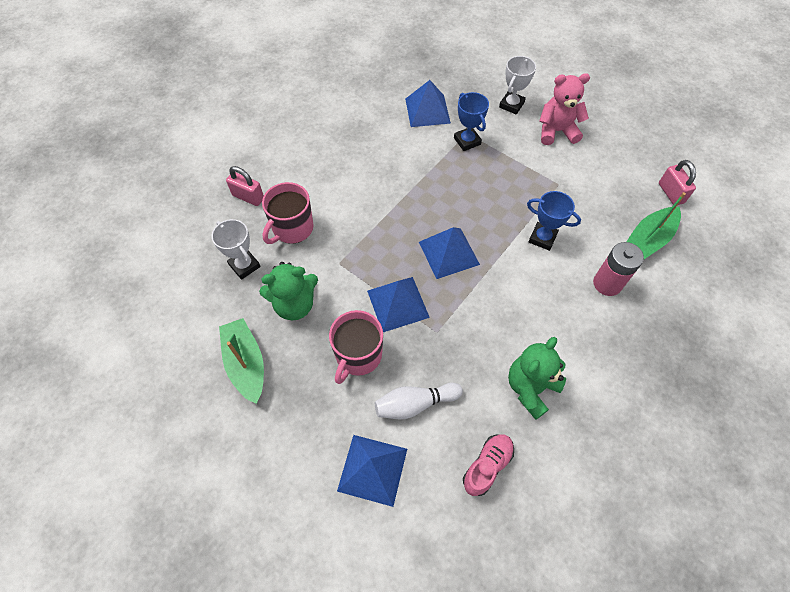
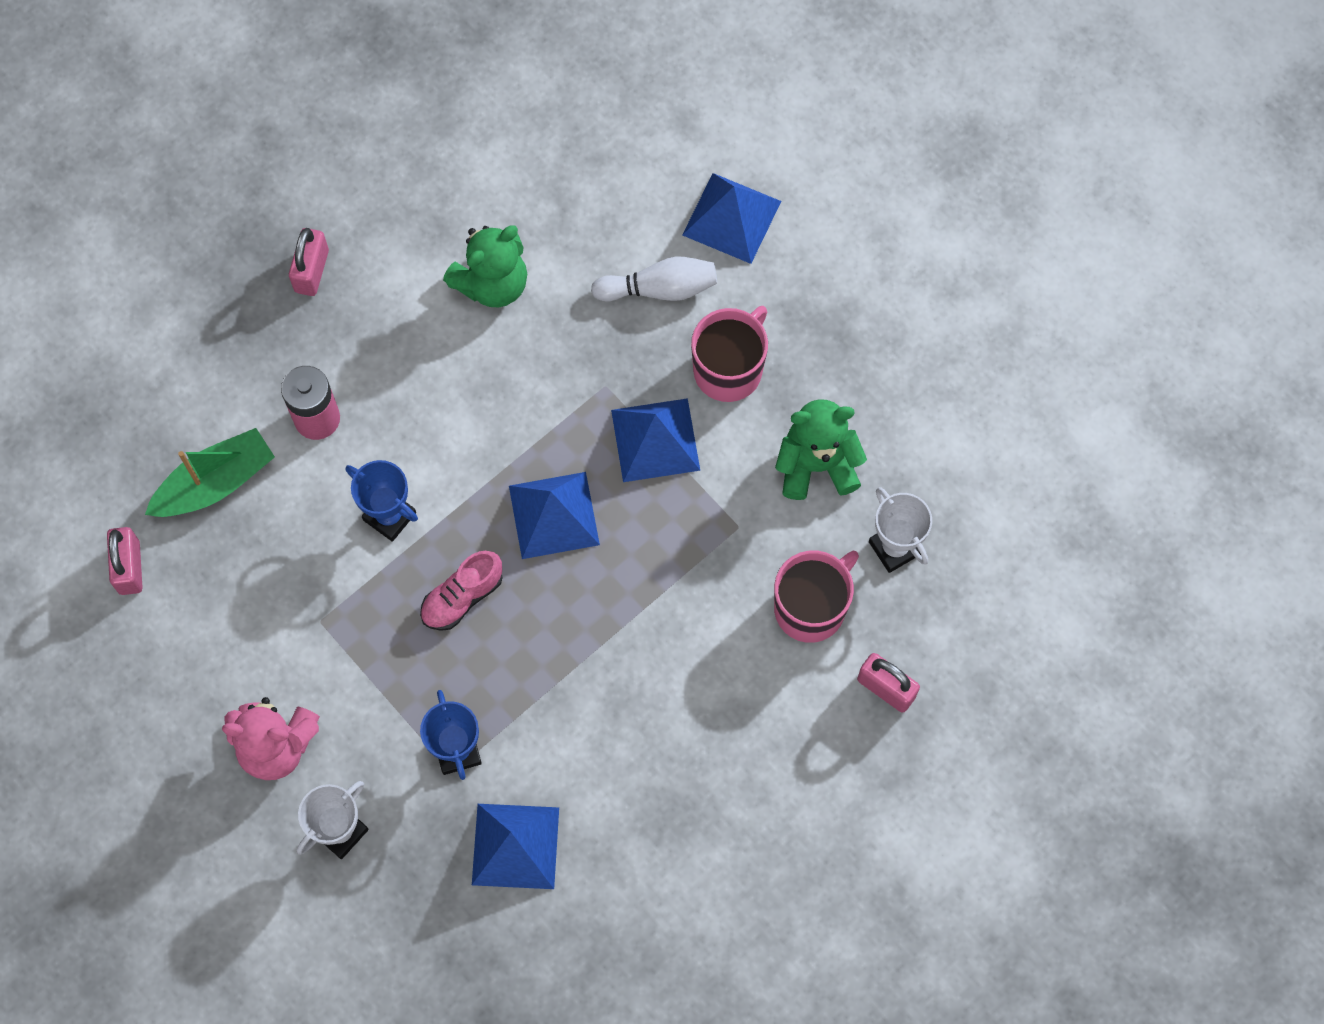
camera: 170 degrees left, 10 degrees up
(246, 364) = (894, 384): green boat -> none
(487, 466) = (582, 198): pink shoe -> pink shoe (462, 597)
(654, 376) = (311, 271): none -> pink padlock

